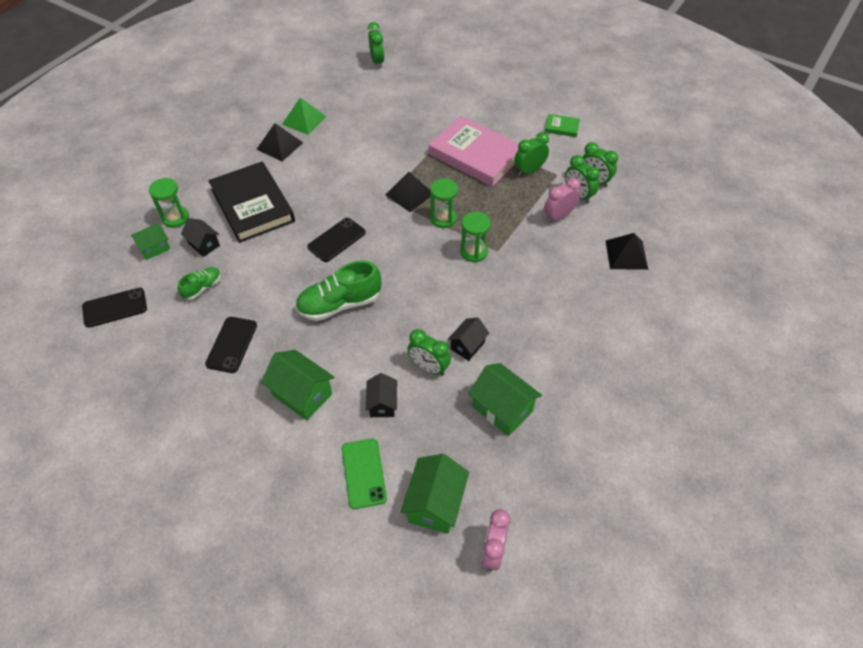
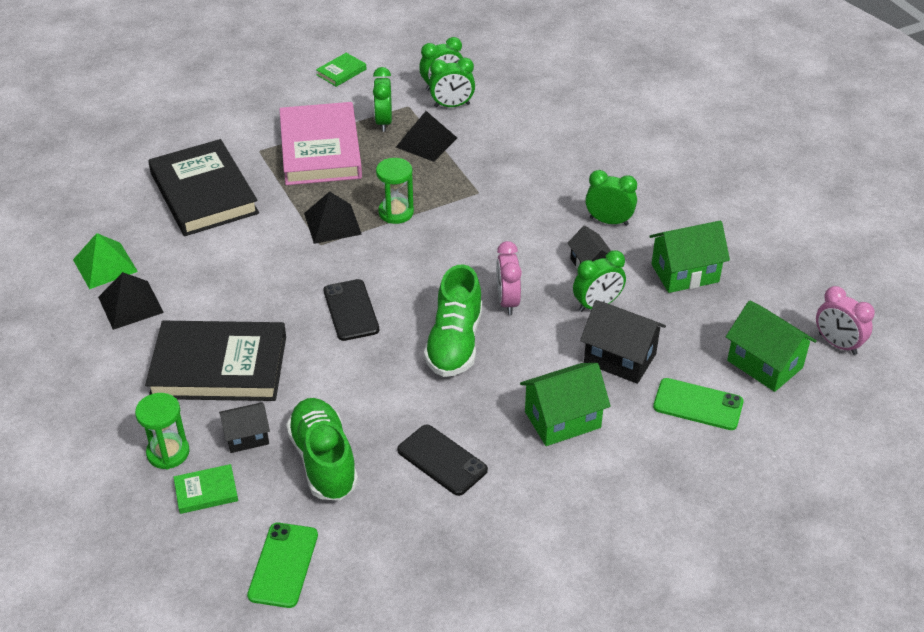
camera: 60 degrees left, 10 degrees down
(115, 308) = (283, 565): black phone -> green phone
(154, 248) = (206, 491): green house -> green book
(202, 287) = (324, 461): green shoe -> green shoe, size x1.86
(377, 61) = (64, 161): green clock -> green clock (609, 221)
(382, 404) = (620, 358): black house -> black house, size x1.60
(393, 127) = (204, 193): none -> black book
(473, 252) = (466, 210): green hourglass -> none
(475, 155) = (320, 149): pink book -> pink book turned 75 degrees counterclockwise
(558, 216) = (469, 131): pink clock -> pink clock (507, 301)
(626, 254) = (558, 111): black pyramid -> black pyramid (426, 142)

